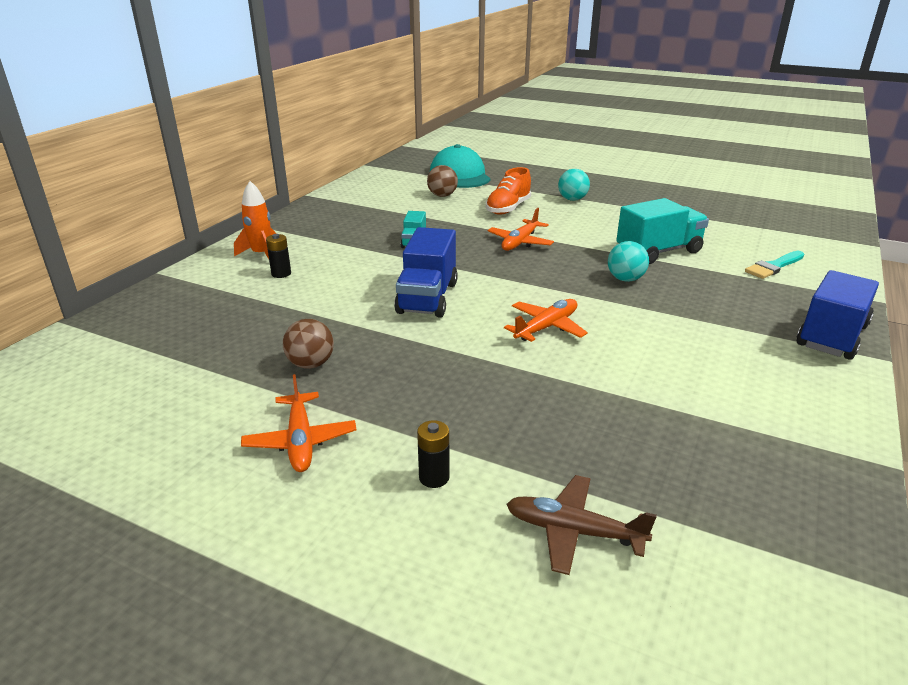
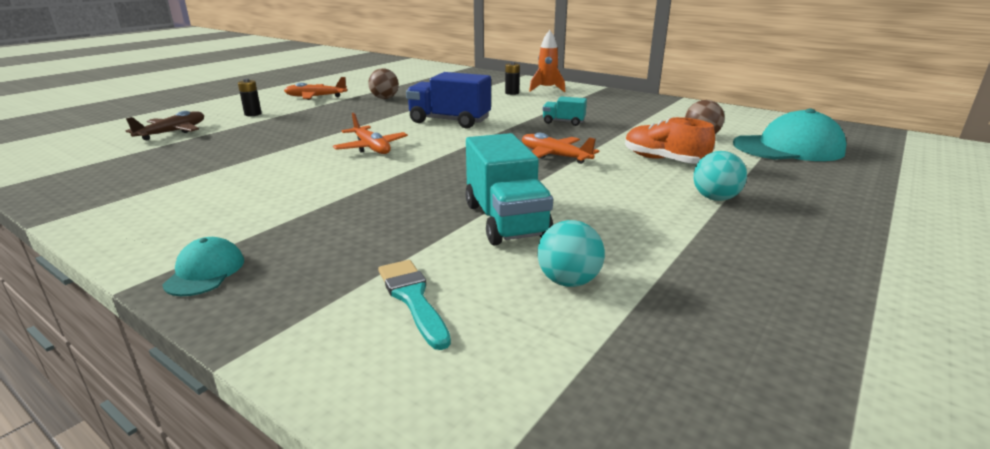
camera: 100 degrees right, 5 degrees down
(625, 279) = (438, 188): turquoise ball -> turquoise ball (568, 281)
(831, 336) = (205, 272): blue truck -> turquoise cap

